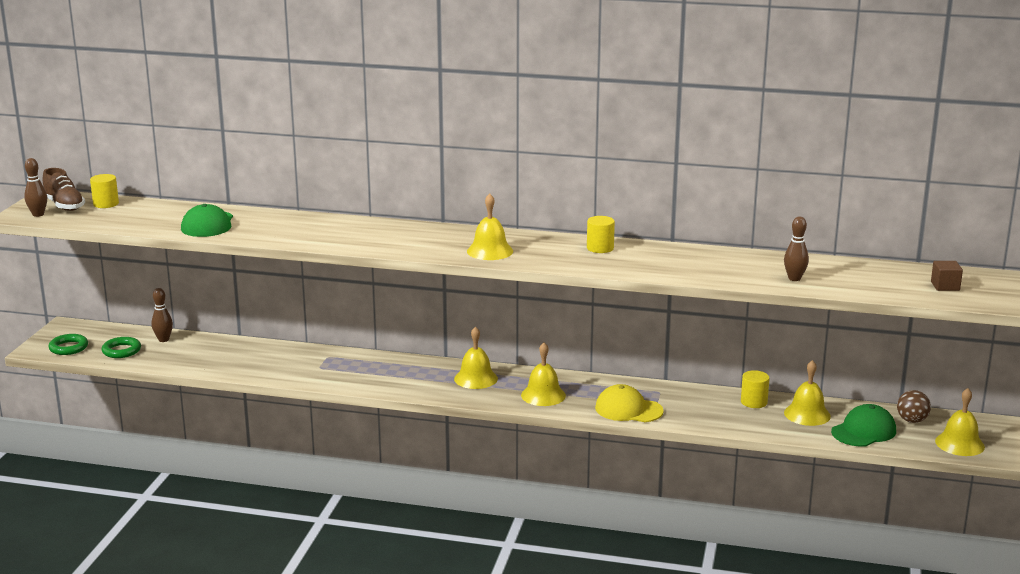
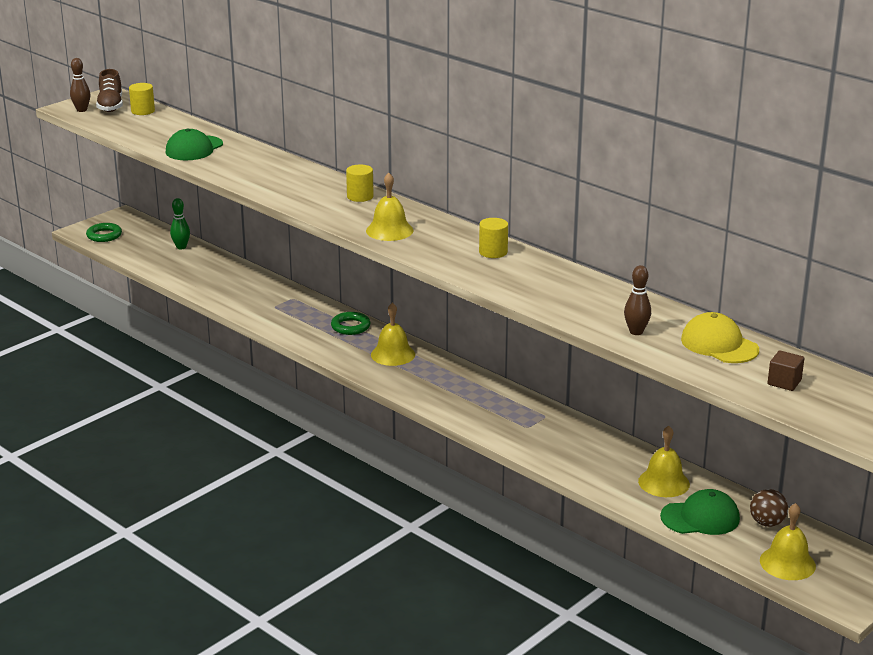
camera: 30 degrees right, 5 degrees up
(121, 351) = (139, 249): green ring -> green ring (350, 326)
(163, 340) = (181, 247): brown bowling pin -> green bowling pin
(543, 395) = (433, 388): yellow bell -> none
(628, 409) = (494, 425): yellow cap -> yellow cap (719, 344)
(754, 402) = (625, 454): yellow cylinder -> yellow cylinder (360, 196)

